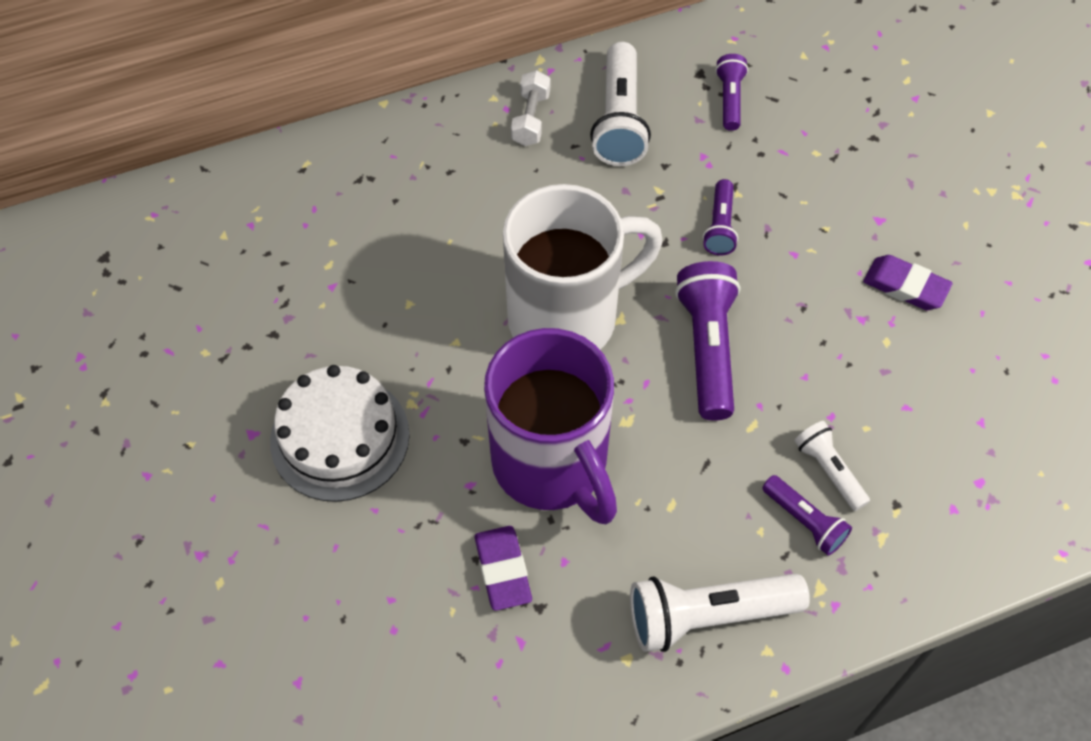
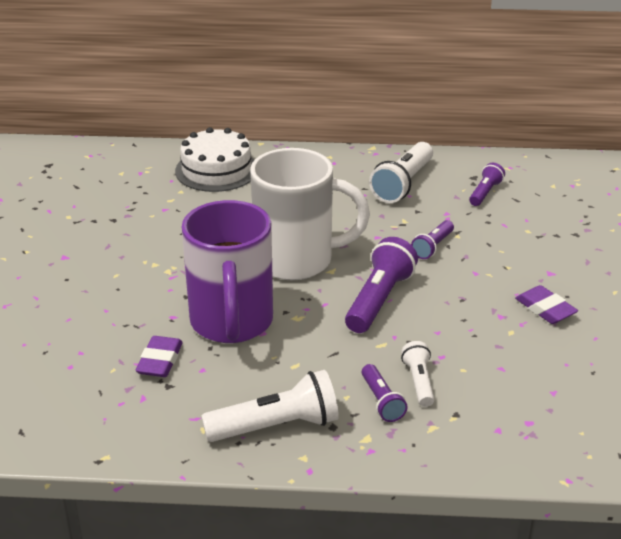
camera: 25 degrees right, 25 degrees down
(340, 437) = (113, 273): white cake -> white cake (216, 170)
(531, 119) = (345, 170): white dumbbell -> none
(708, 616) = (276, 426): white flashlight -> white flashlight turned 150 degrees clockwise

